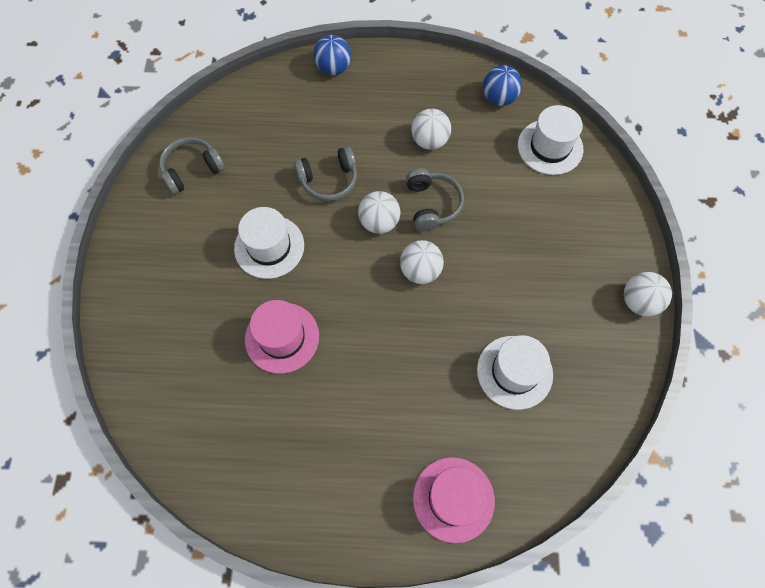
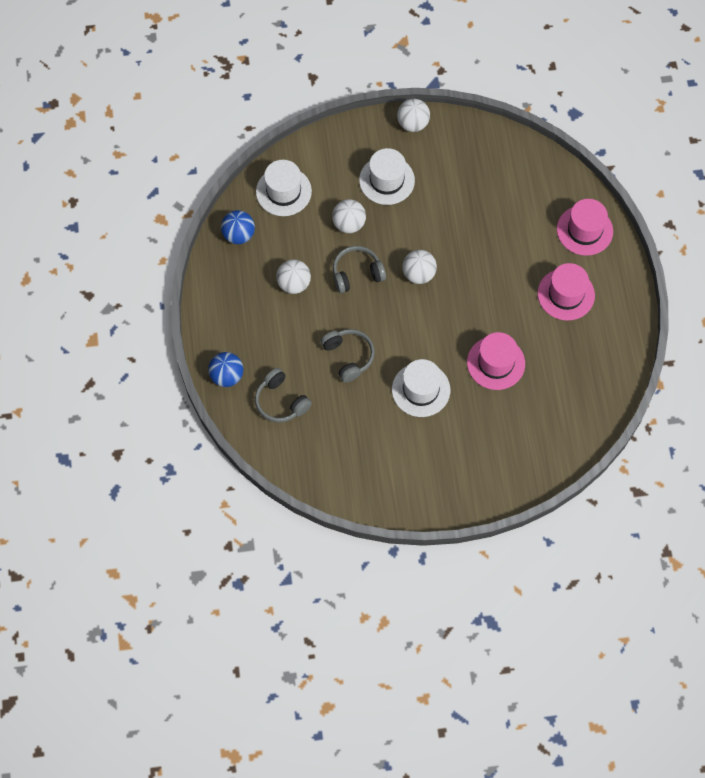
camera: 100 degrees left, 0 degrees up
(192, 170) = (359, 470): grey headphones -> grey headphones (281, 401)
(359, 448) = (566, 294): none -> pink hat
(379, 222) = (381, 311): white ball -> white ball (349, 224)
(514, 372) = (486, 201): white hat -> white hat (386, 180)

